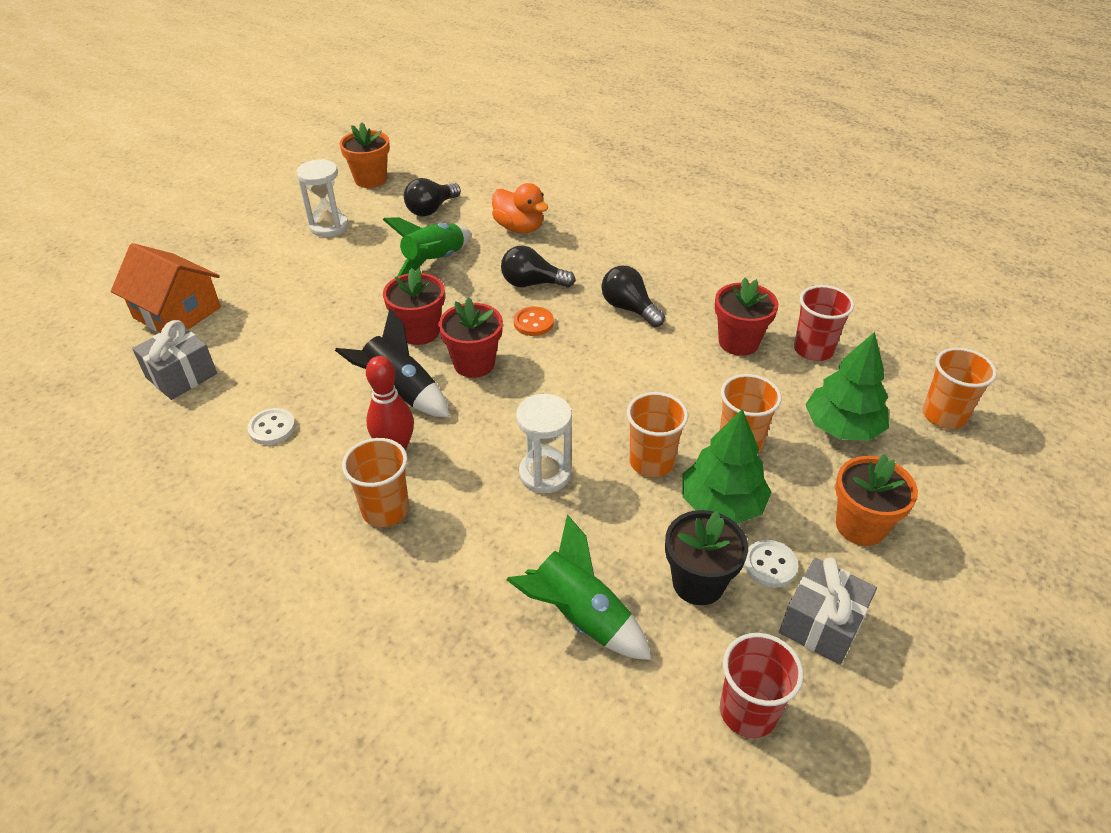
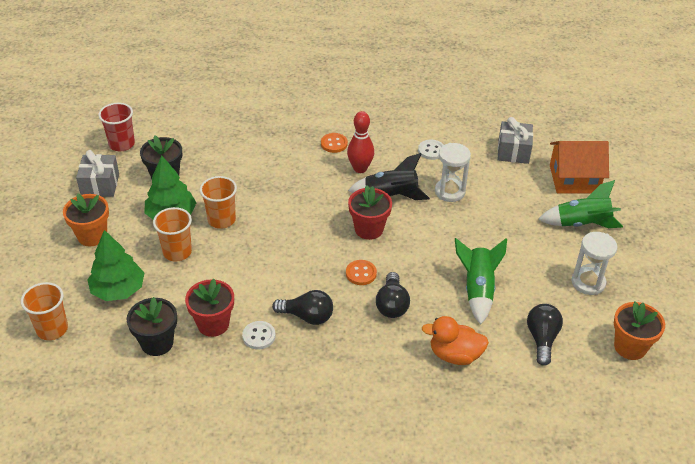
camera: 145 degrees right, 0 degrees up
(385, 510) = (334, 144): orange cup -> orange button
(419, 332) = (423, 233): red flower pot -> none
(532, 283) = (392, 305): black light bulb -> black light bulb turned 120 degrees clockwise
(545, 474) = (273, 190): white hourglass -> white hourglass (449, 192)
(580, 616) = (211, 144): green rocket -> green rocket (582, 224)
(770, 565) = (134, 198): white button -> white button (259, 336)
(813, 350) = (157, 343): red cup -> black flower pot

